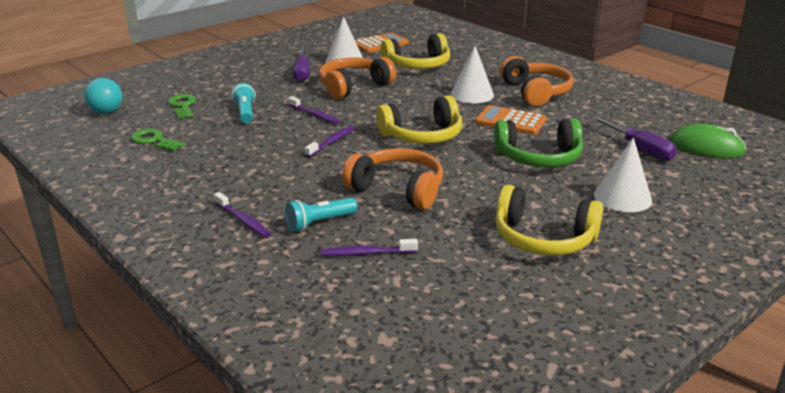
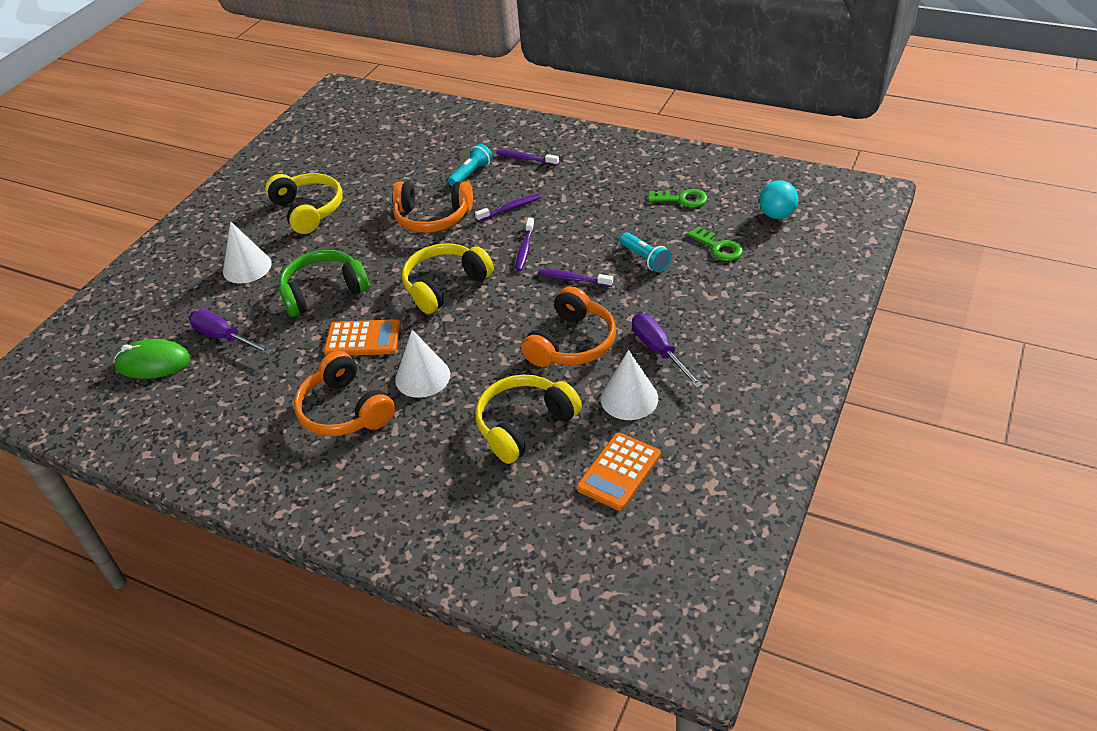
camera: 160 degrees right, 15 degrees up
(366, 253) = (424, 164): purple toothbrush -> purple toothbrush (510, 208)
(543, 238) = (308, 210): yellow headphones -> yellow headphones turned 60 degrees clockwise

